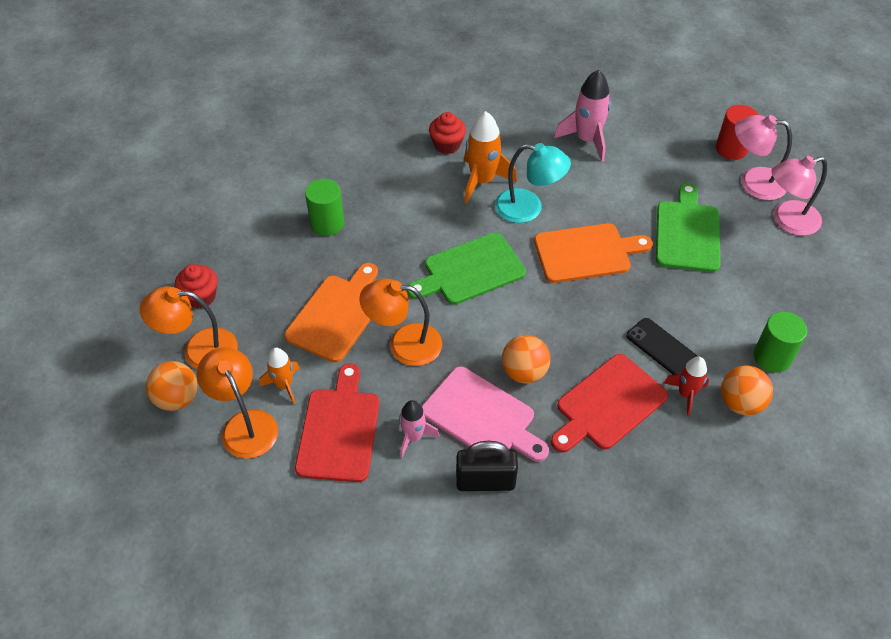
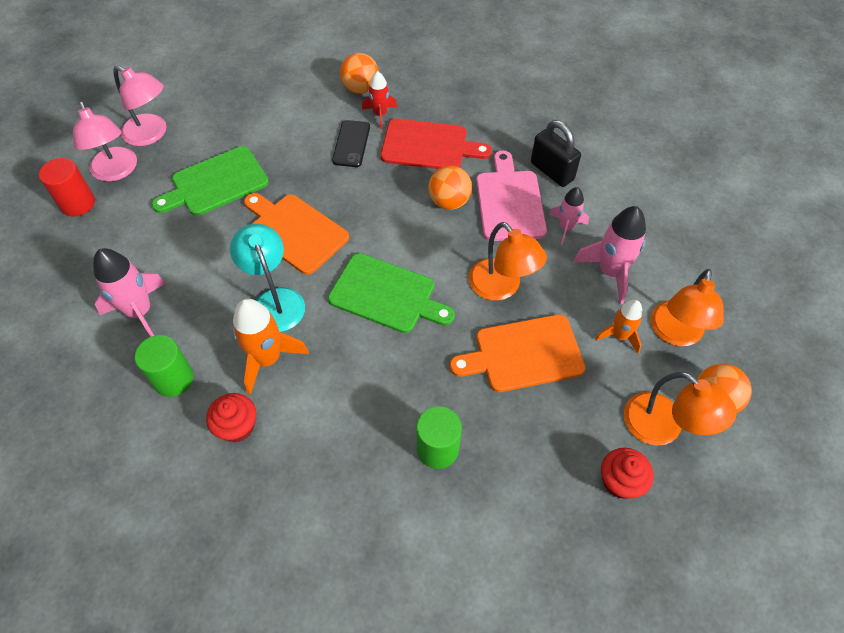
camera: 130 degrees left, 5 degrees up
(339, 430) = (610, 272): red cutting board -> pink rocket
(772, 357) = (306, 90): green cylinder -> green cylinder (173, 379)

